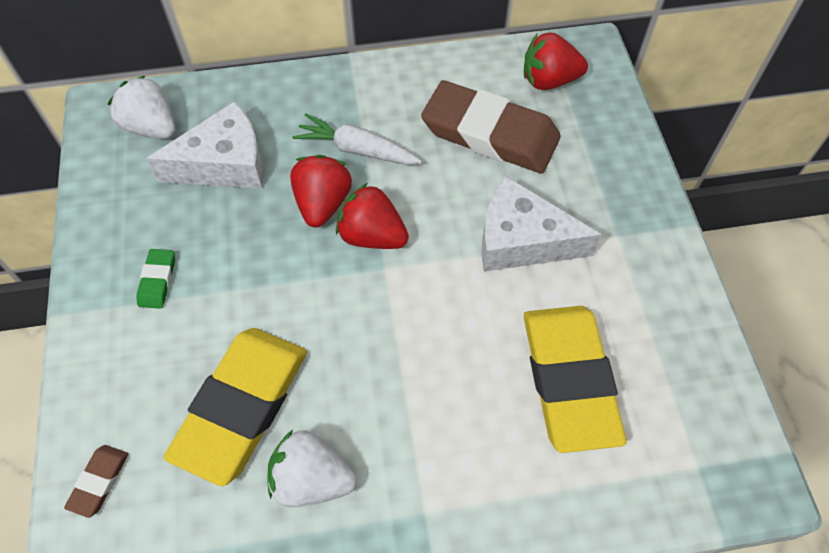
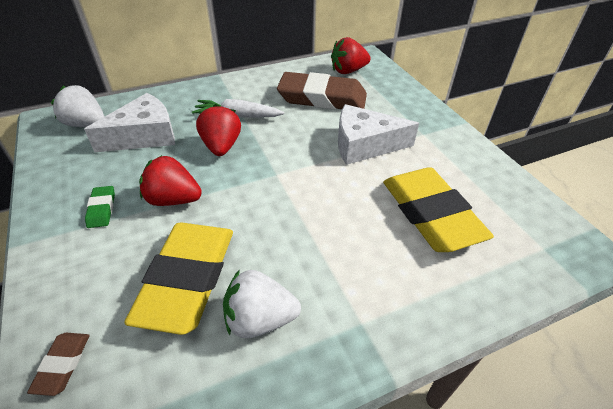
camera: 15 degrees left, 15 degrees down
(372, 236) = (262, 158): red strawberry -> red strawberry (173, 199)

